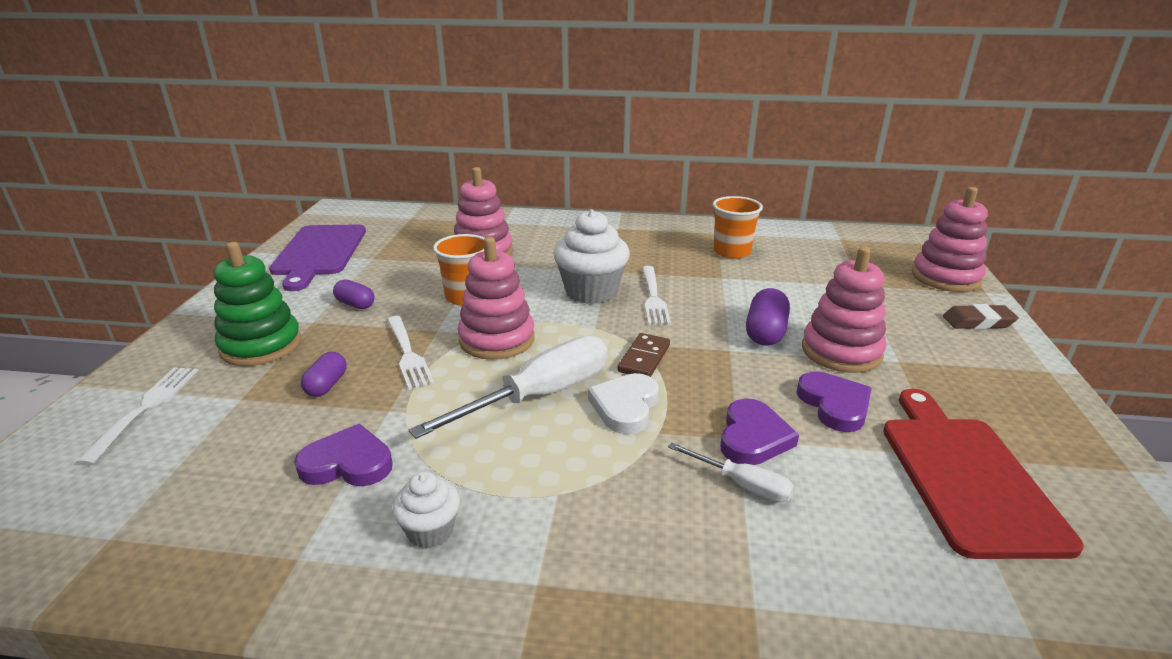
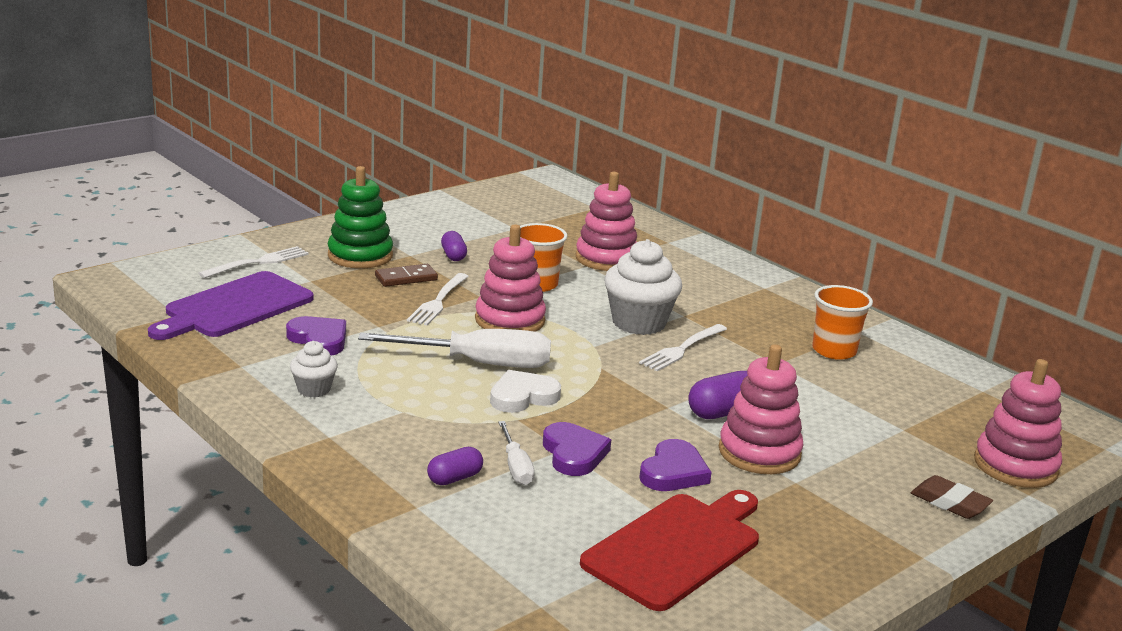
camera: 40 degrees right, 5 degrees down
(319, 253) = (483, 208): purple cutting board -> purple cutting board (234, 307)
(327, 385) = (365, 296): purple capsule -> purple capsule (454, 478)
(644, 358) = (591, 380): brown domino -> brown domino (406, 278)
(753, 437) = (573, 453): purple heart -> purple heart turned 75 degrees counterclockwise

